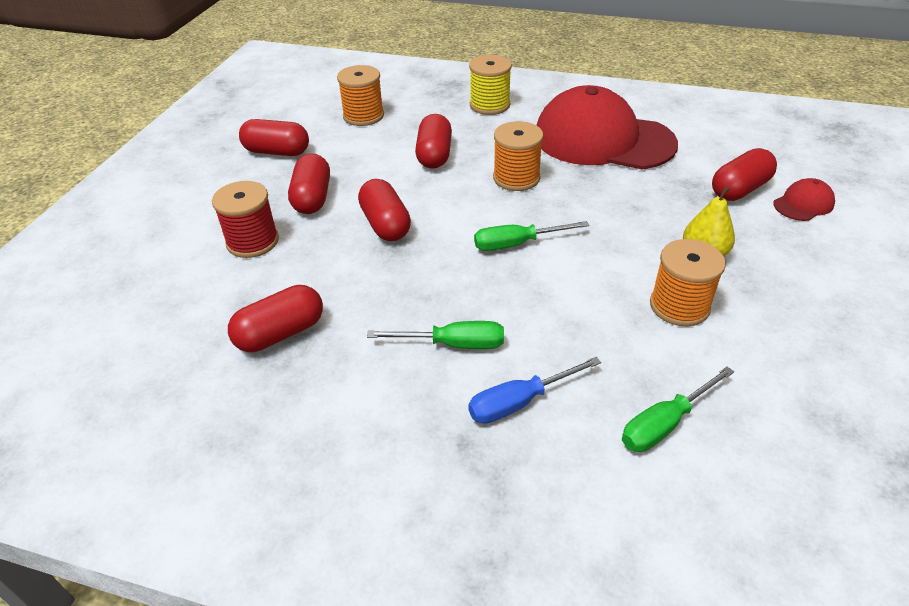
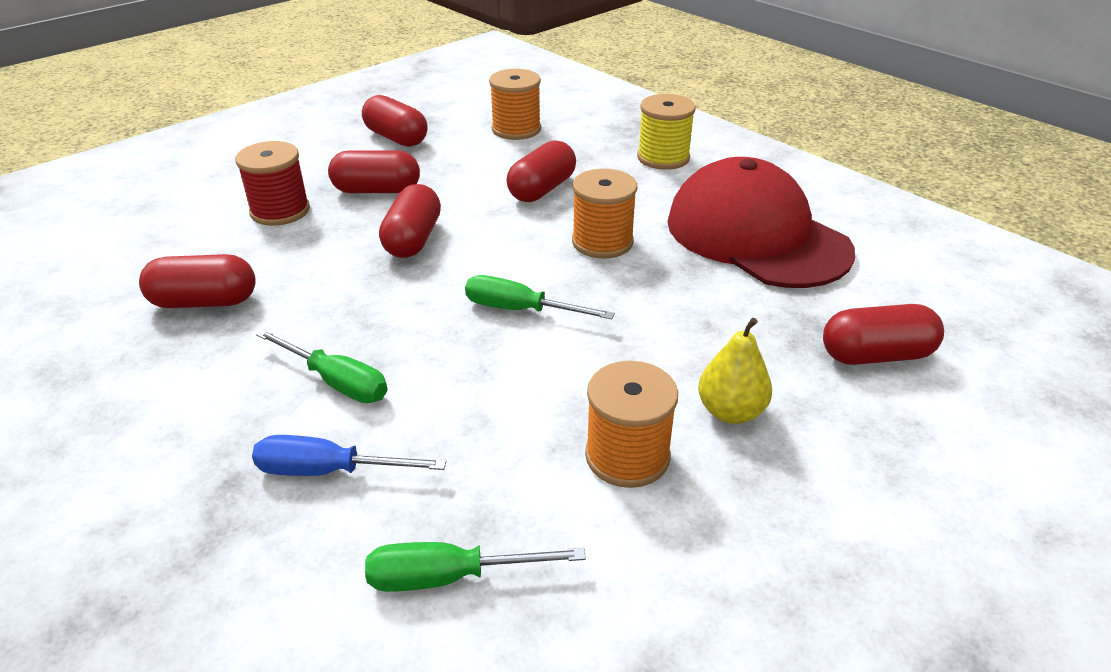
camera: 30 degrees right, 5 degrees down
(312, 198) = (377, 190): red capsule -> red capsule turned 60 degrees clockwise
(803, 204) = (954, 408): red cap -> none

